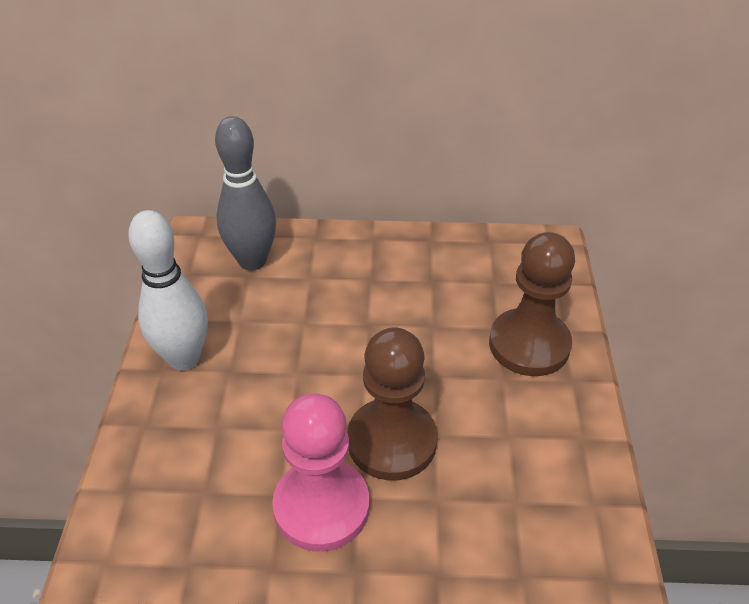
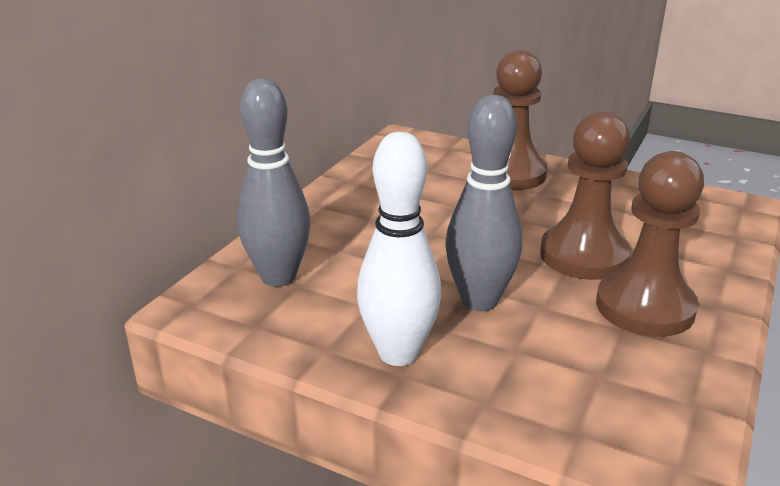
camera: 65 degrees left, 15 degrees down
(275, 385) = (479, 301): none -> grey bowling pin
(321, 506) = (644, 307): pink pawn -> brown pawn

